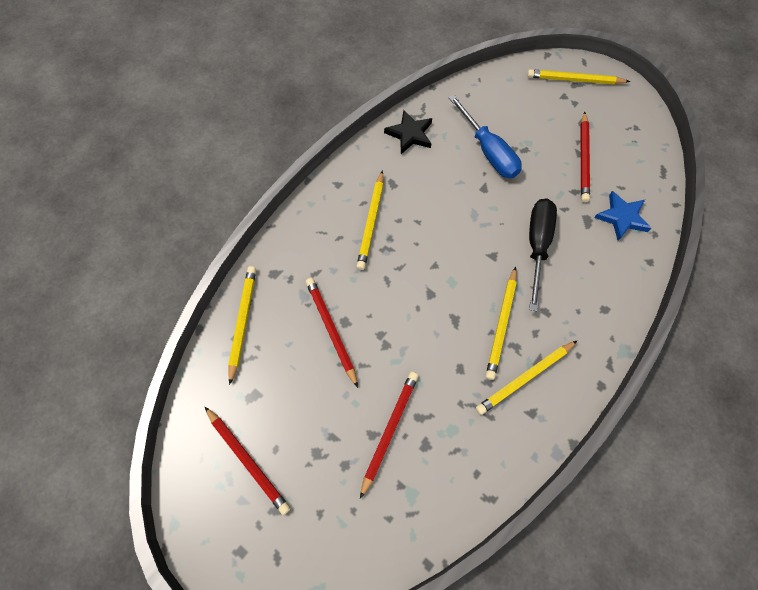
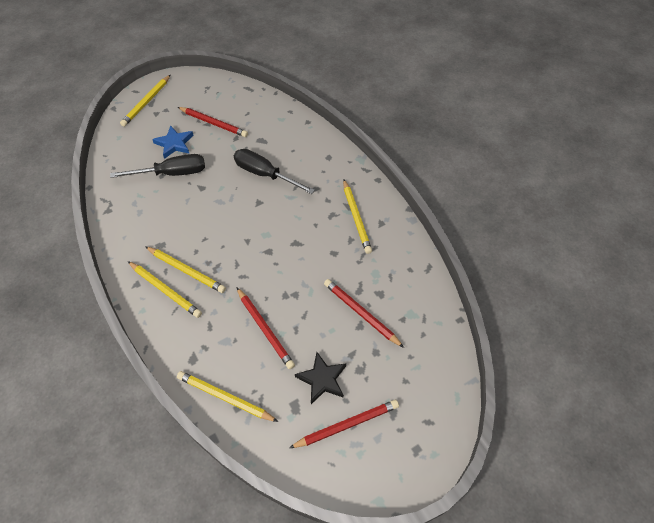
camera: 70 degrees left, 10 degrees down
(331, 330) = (265, 329): red pencil -> red pencil turned 120 degrees counterclockwise
(410, 134) = (123, 217): black star -> black star (322, 379)
(488, 151) = (172, 173): blue screwdriver -> black screwdriver
(501, 325) = (313, 217): yellow pencil -> yellow pencil (165, 290)
(621, 217) = (269, 122): blue star -> blue star (174, 144)

